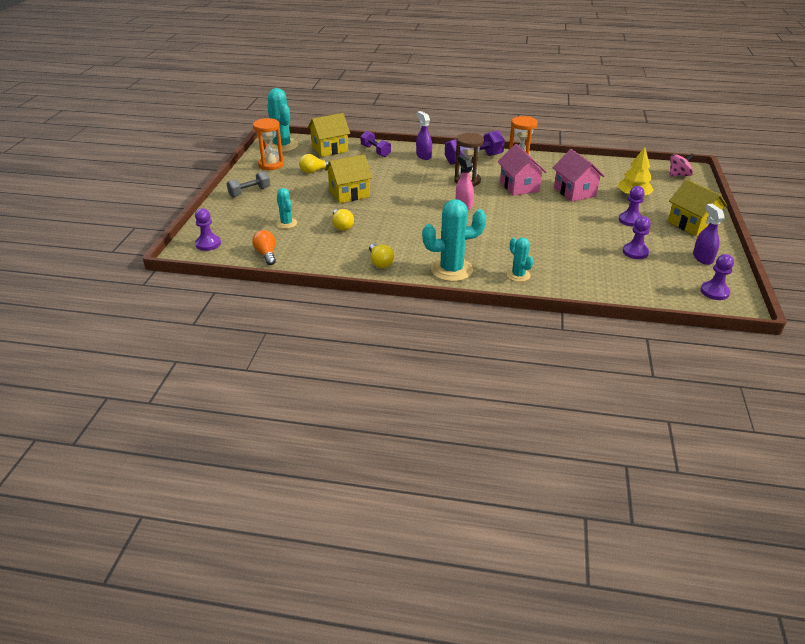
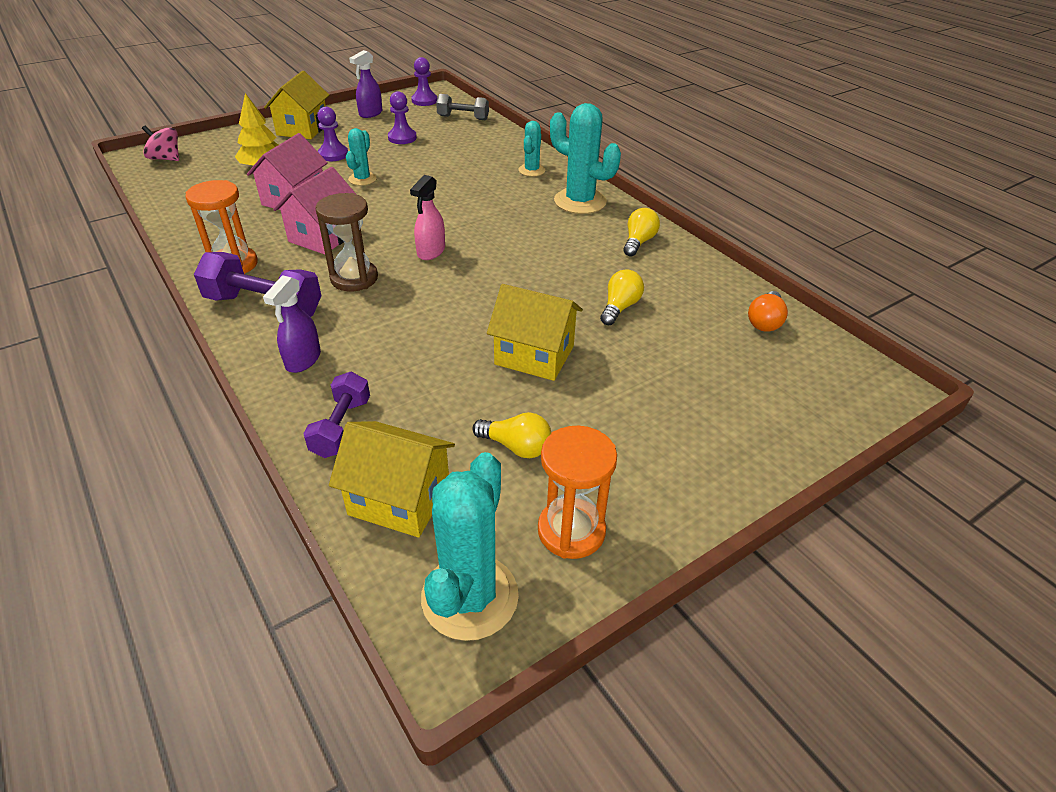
camera: 135 degrees left, 5 degrees up
(208, 244) = (842, 385): purple pawn -> none
(249, 192) = (690, 467): grey dumbbell -> grey dumbbell (463, 118)
(286, 223) = (691, 355): turquoise cactus -> turquoise cactus (362, 179)

